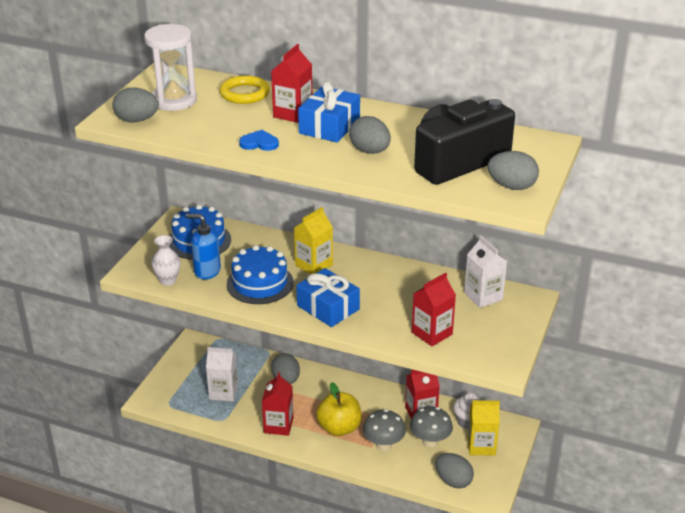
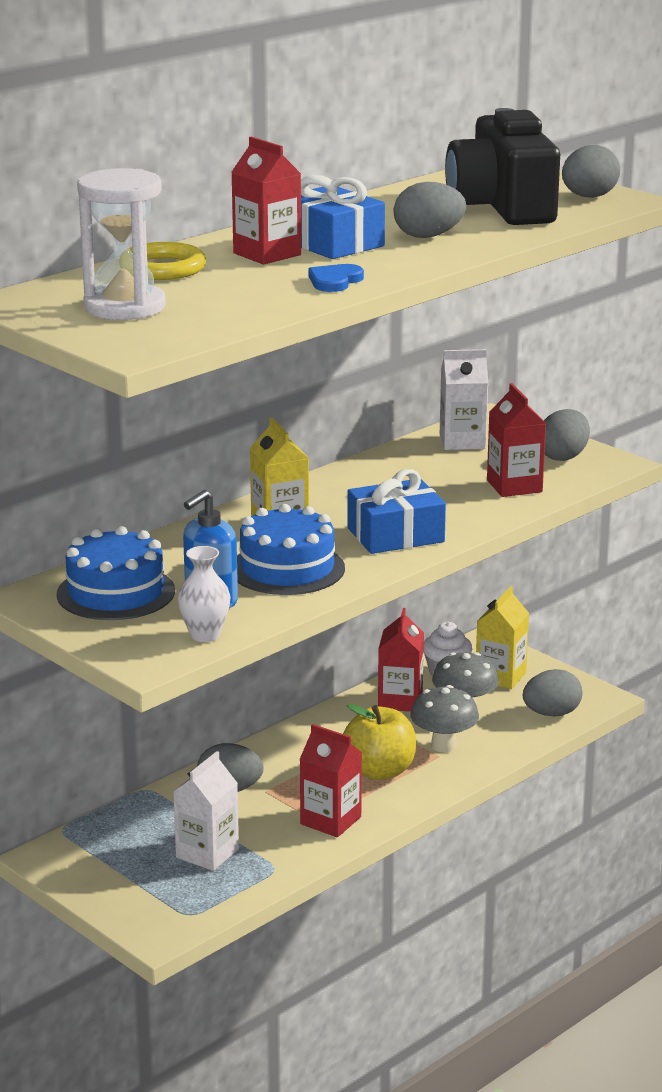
camera: 65 degrees left, 10 degrees down
(137, 120) = (163, 335): grey egg -> grey egg (563, 457)

